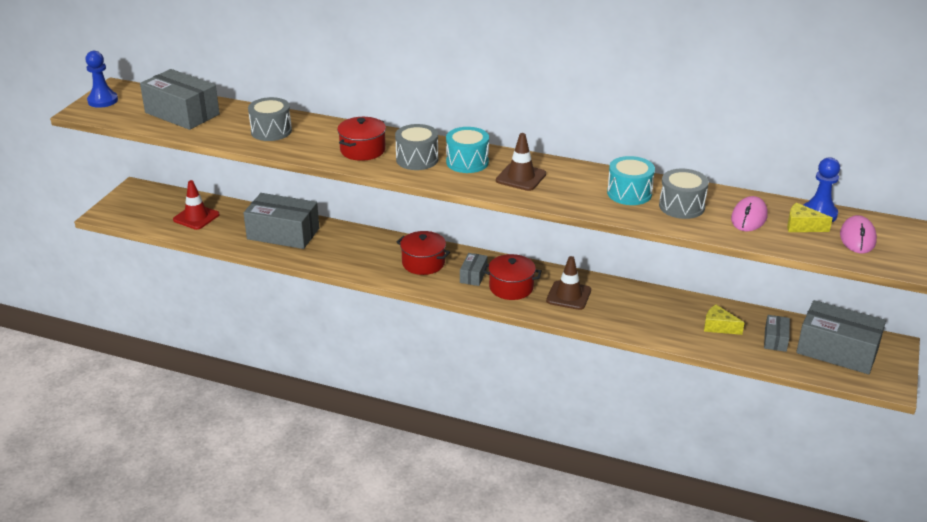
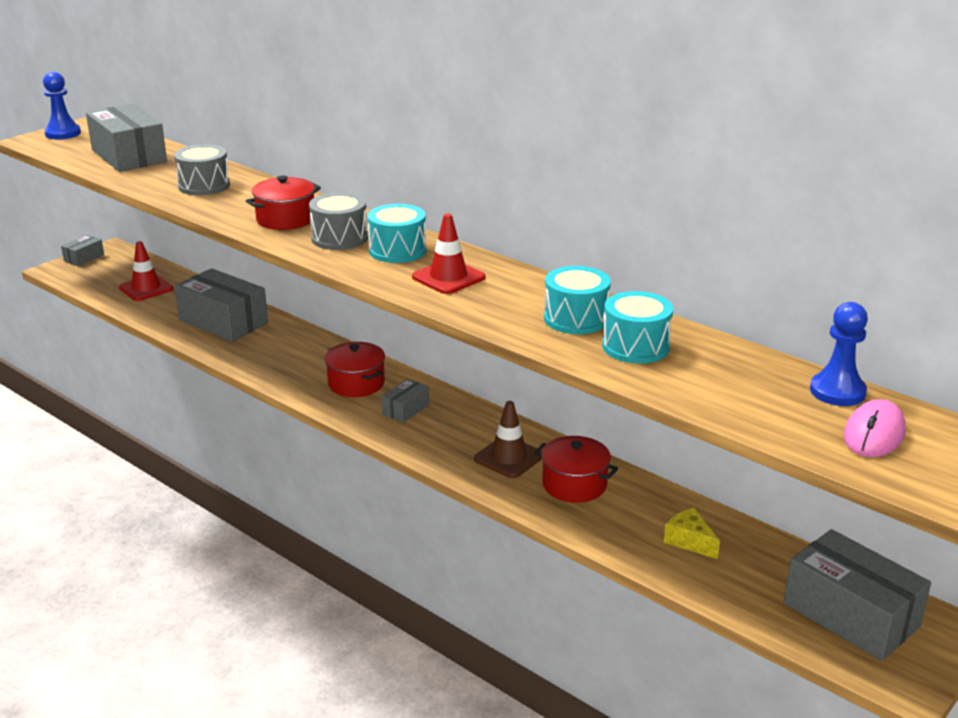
camera: 20 degrees right, 5 degrees down
(511, 287) = (442, 433): red pot -> red pot (574, 484)
(521, 177) = (448, 277): brown traffic cone -> red traffic cone
(681, 206) = (635, 346): grey drum -> turquoise drum
(749, 217) = (723, 377): pink mouse -> none
(775, 339) = (763, 577): grey box -> grey box (84, 258)
(802, 226) = (796, 403): yellow cheese -> none

